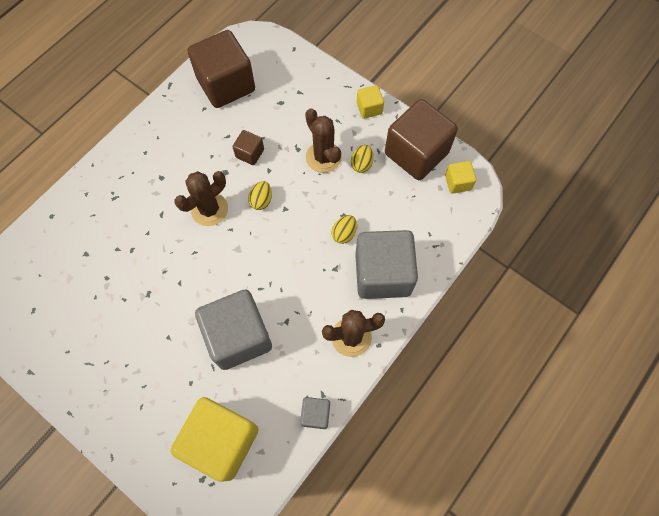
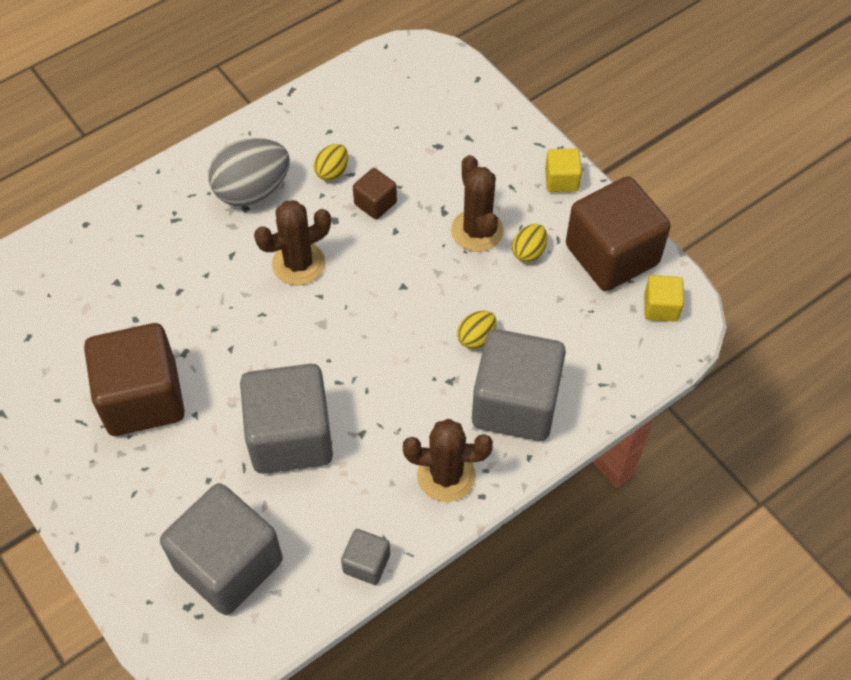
camera: 15 degrees right, 10 degrees down
(162, 163) = (252, 190): none -> grey egg
(221, 441) = (228, 564): yellow cube -> grey cube
(226, 84) = (369, 106): brown cube -> brown cube (142, 398)
(261, 200) = (373, 268): yellow egg -> yellow egg (332, 171)

